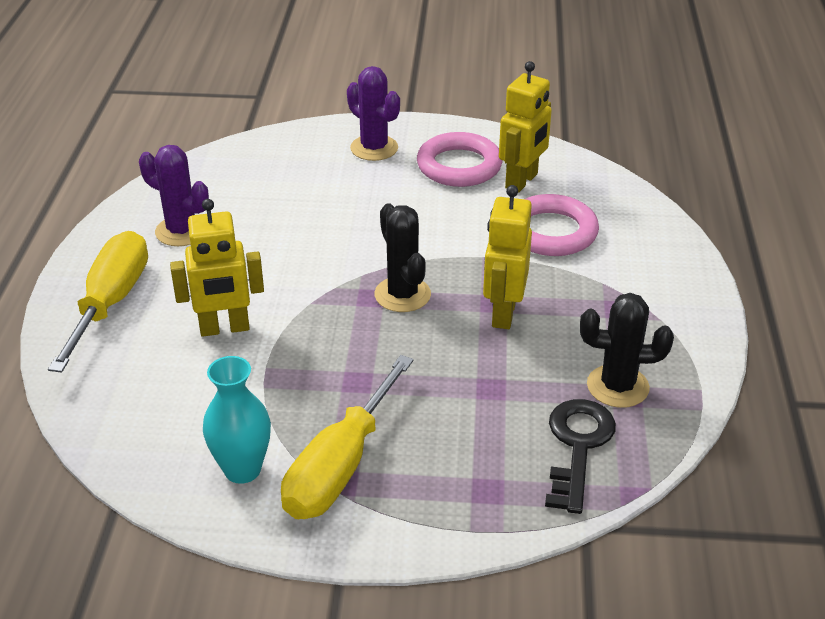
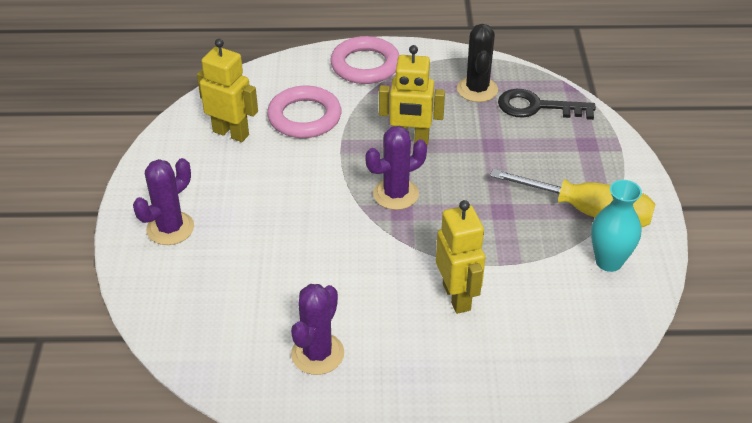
camera: 95 degrees left, 5 degrees up
(111, 302) = (435, 385): yellow screwdriver -> none
(402, 295) = (396, 194): black cactus -> purple cactus
(459, 166) = (205, 170): pink ring -> pink ring (365, 65)

